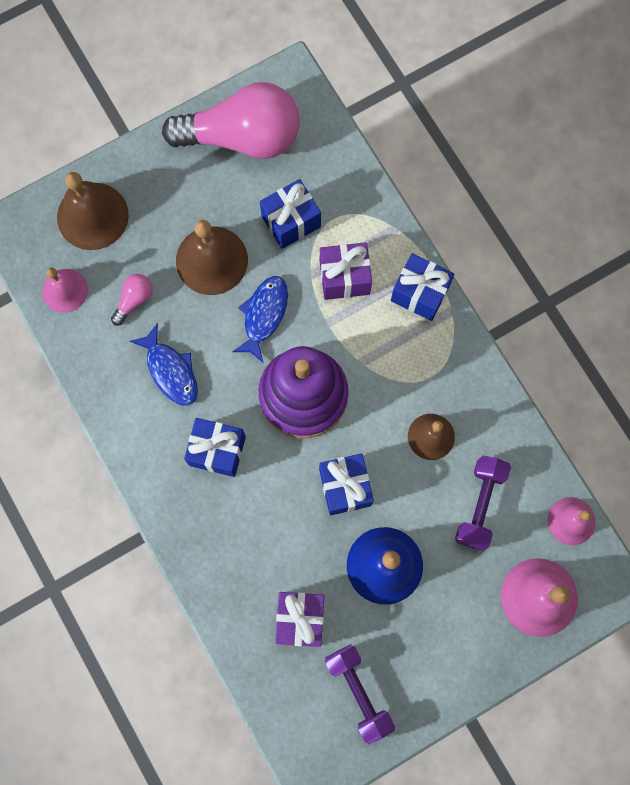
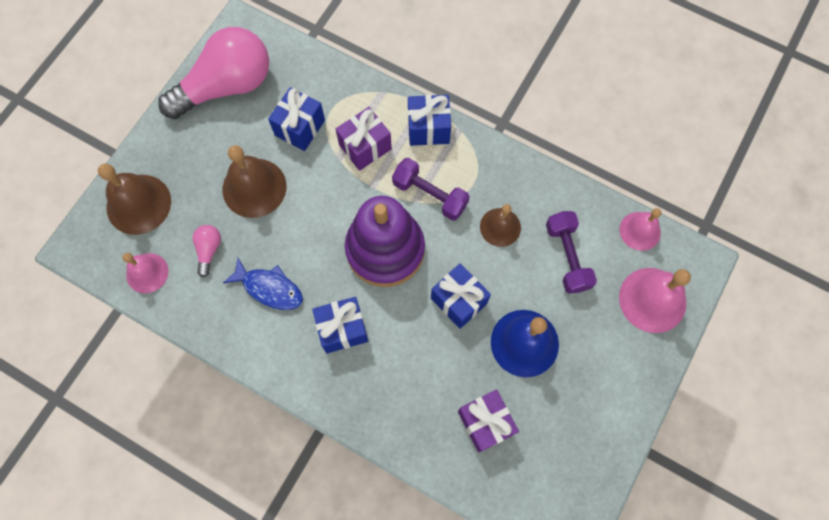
camera: 30 degrees left, 5 degrees down
(264, 315) = (319, 207): blue fish -> none
(358, 692) = (564, 453): purple dumbbell -> purple dumbbell (430, 195)

